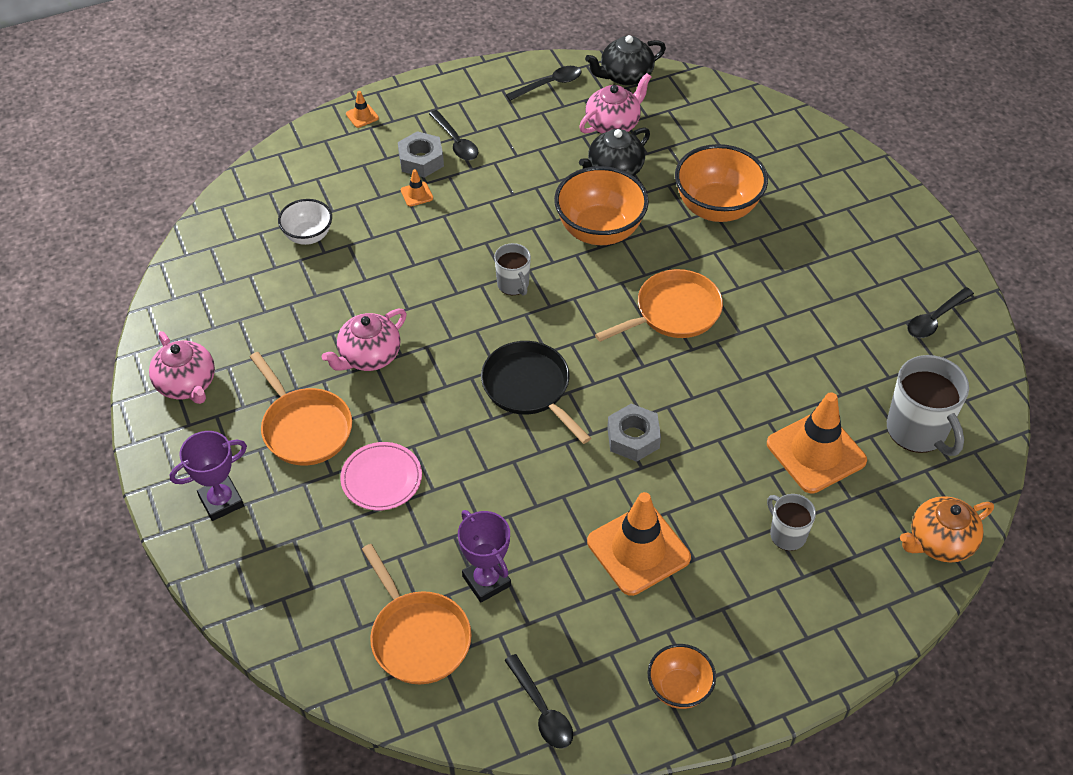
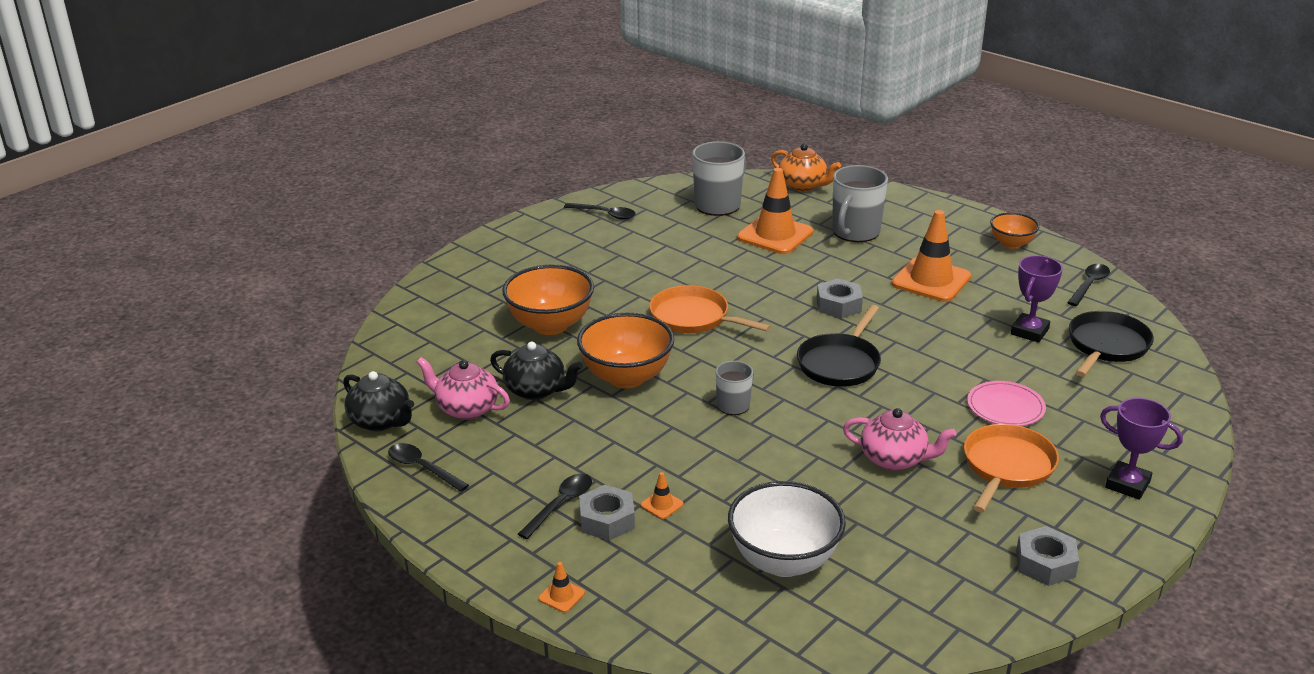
camera: 115 degrees left, 20 degrees down
(187, 384) = (1045, 563): pink teapot -> grey nut
(308, 236) = (784, 561): white bowl -> white bowl, size x1.73
(418, 637) = (1106, 346): orange pan -> black pan
(787, 534) = (855, 232): grey mug -> grey mug, size x1.76

